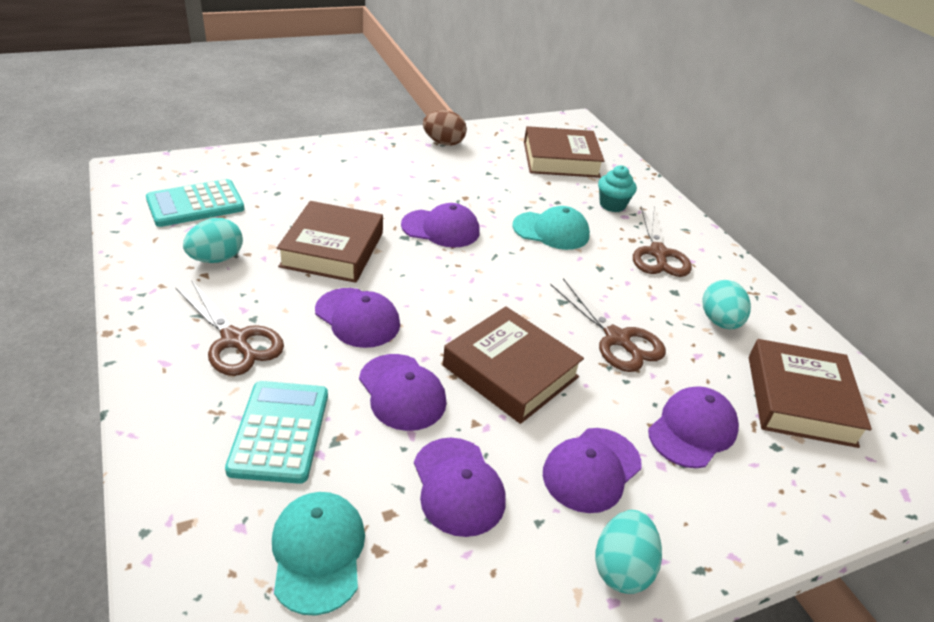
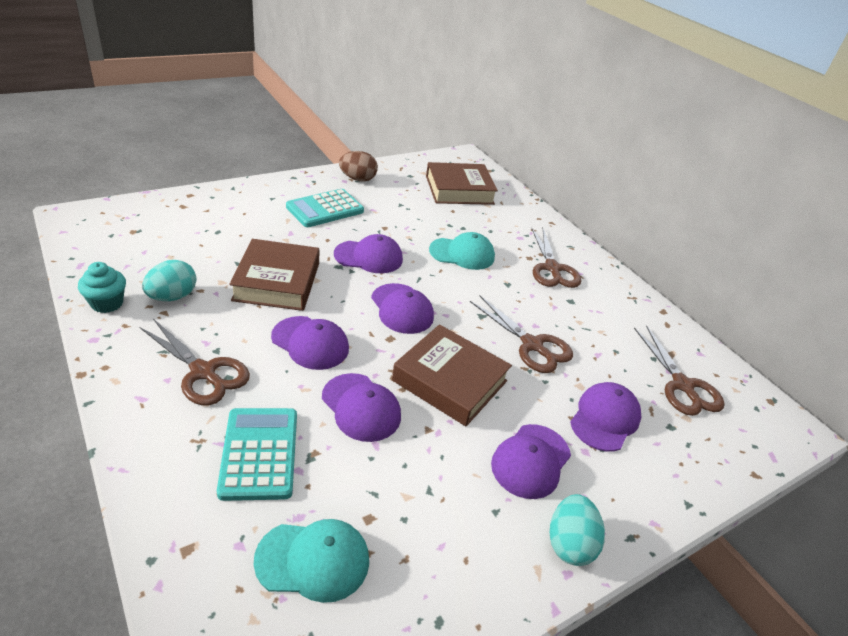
camera: 10 degrees left, 0 degrees up
(195, 204) = (143, 246): turquoise calculator -> turquoise calculator (325, 209)
(318, 552) = (313, 560): turquoise cap -> turquoise cap turned 105 degrees clockwise
(458, 486) = (423, 487): purple cap -> purple cap (402, 309)
(612, 205) = (508, 228): turquoise cupcake -> turquoise cupcake (107, 303)
(719, 322) = (610, 324): turquoise egg -> none
(800, 400) = (682, 385): brown book -> brown scissors

